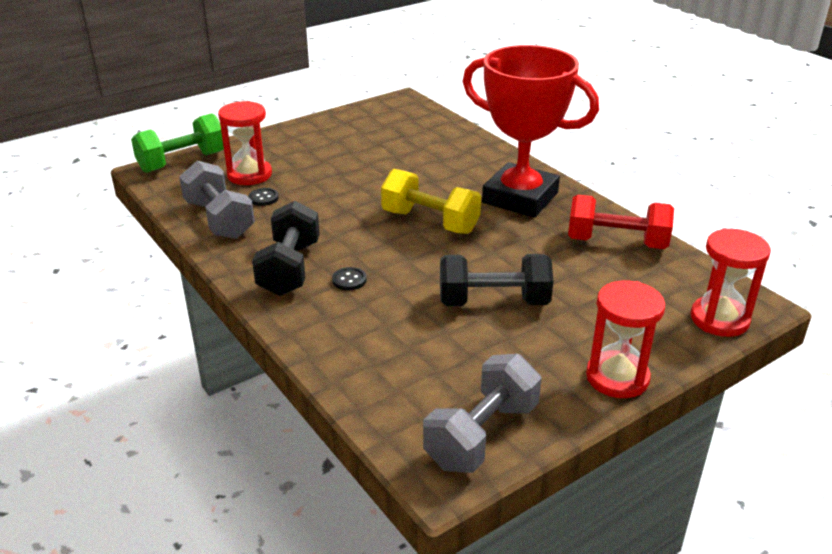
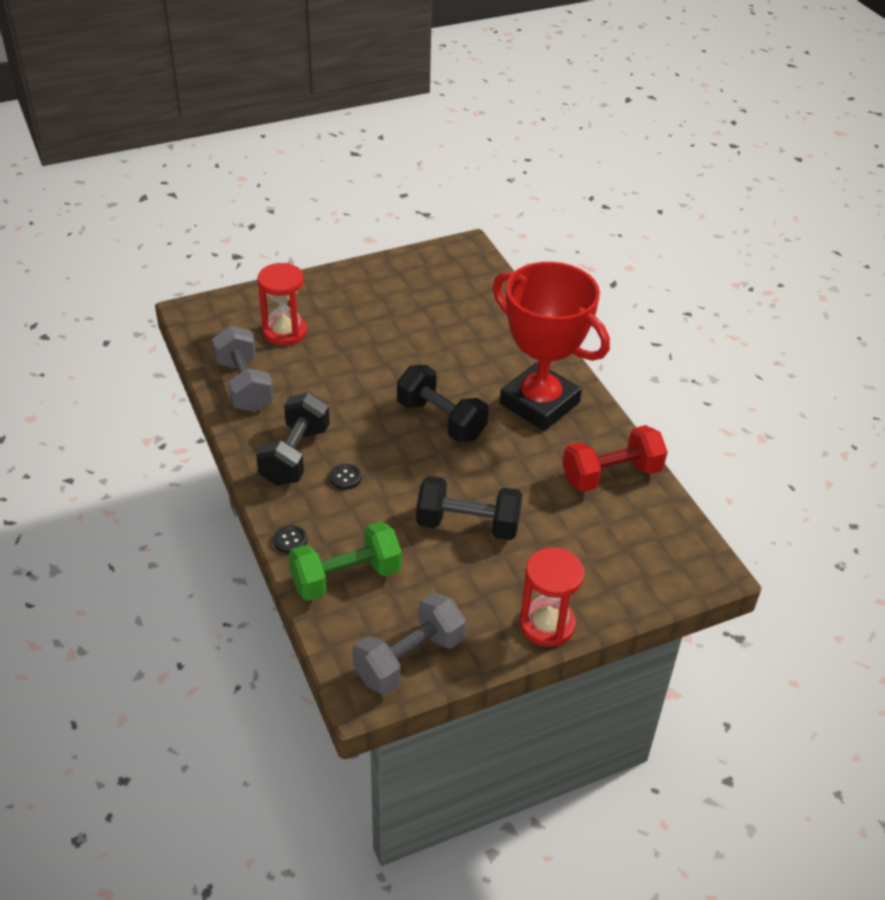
camera: 10 degrees right, 10 degrees up
(182, 162) = (224, 304): green dumbbell -> green dumbbell (346, 577)
(263, 198) = (291, 364): black button -> black button (290, 540)
(430, 222) = (441, 420): yellow dumbbell -> black dumbbell
(616, 242) = (611, 475): red dumbbell -> red dumbbell turned 45 degrees counterclockwise
(719, 319) = (668, 580): red hourglass -> none

